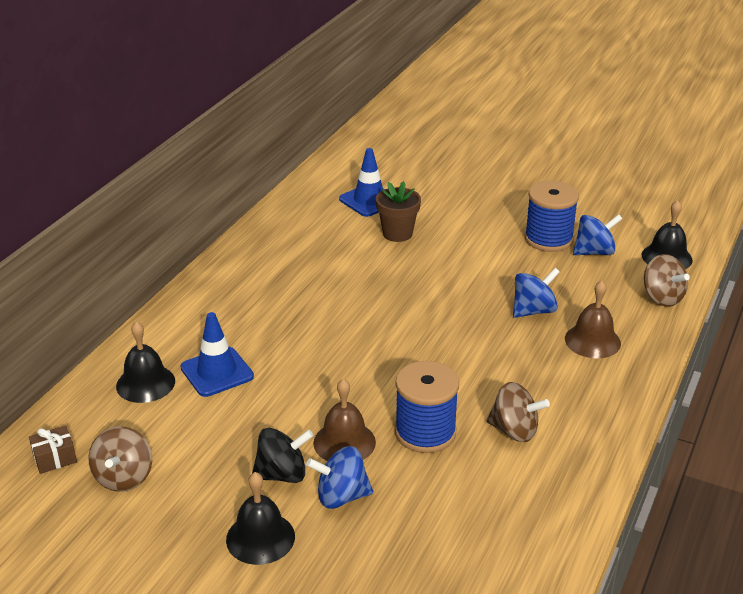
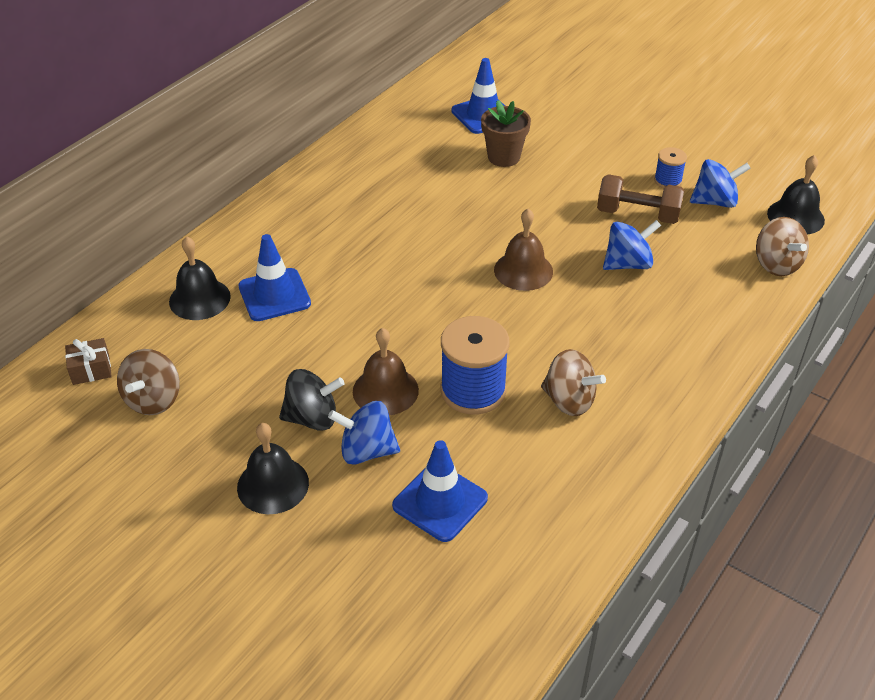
camera: 10 degrees right, 10 degrees up
(422, 532) = (440, 502): none -> blue traffic cone
(530, 269) = (637, 215): none -> brown dumbbell
(548, 239) = (667, 181): blue spool -> blue spool, size x0.52
(592, 341) = (683, 307): brown bell -> brown bell (523, 270)

